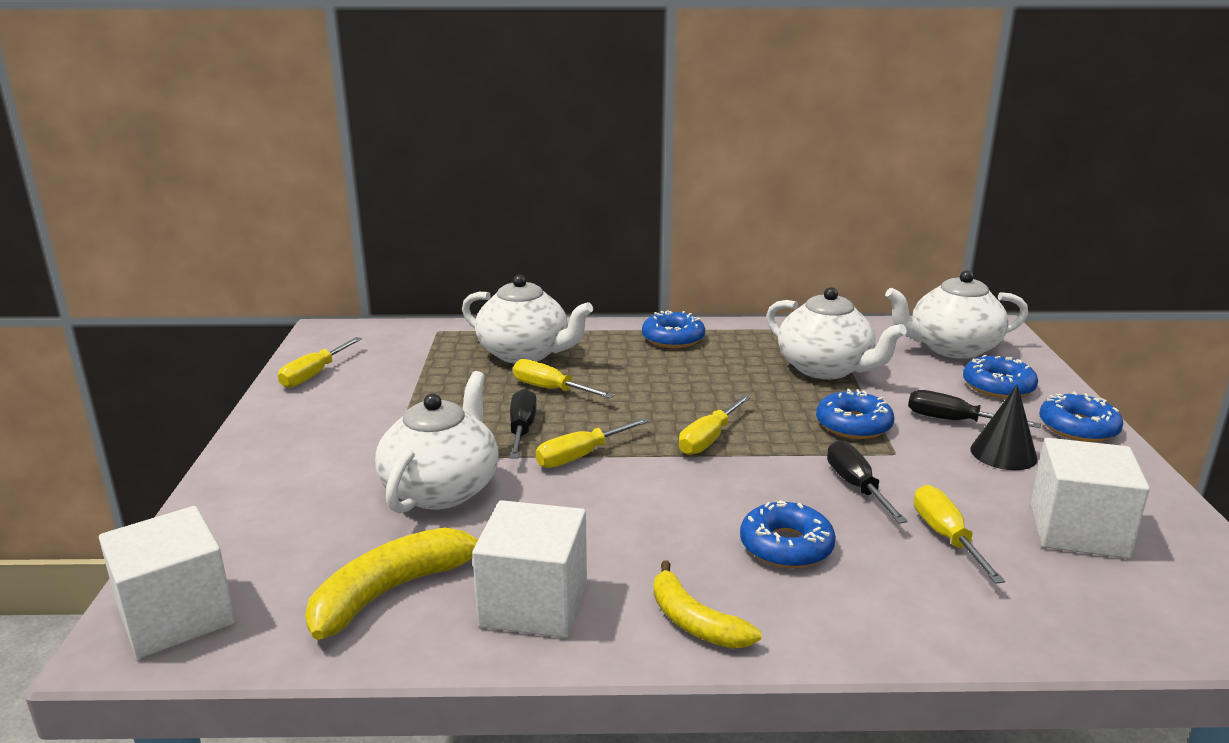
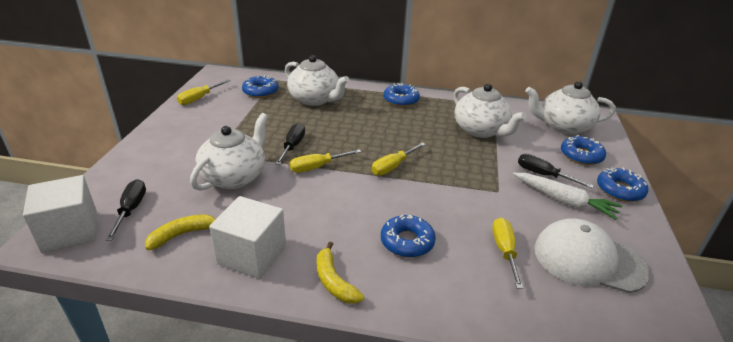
camera: 10 degrees right, 10 degrees up
(393, 591) = (183, 234): yellow banana -> yellow banana, size x0.66
(551, 389) = (319, 123): yellow screwdriver -> none
(853, 425) = (481, 169): blue donut -> blue donut (260, 91)
(857, 487) = (465, 210): black screwdriver -> black screwdriver (131, 210)
(1003, 453) = (564, 201): black cone -> white carrot
(1078, 530) = (588, 260): white cube -> white cap

